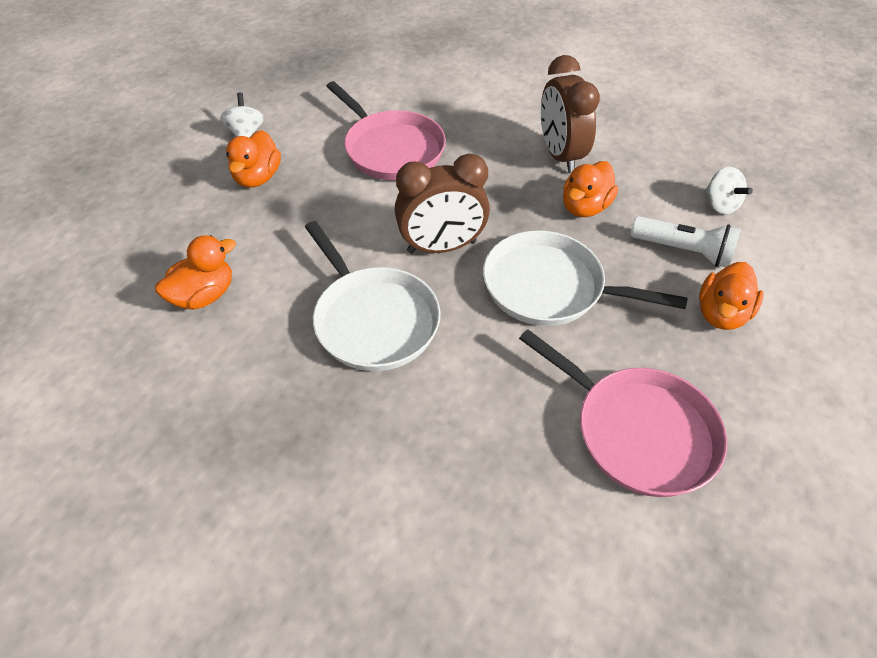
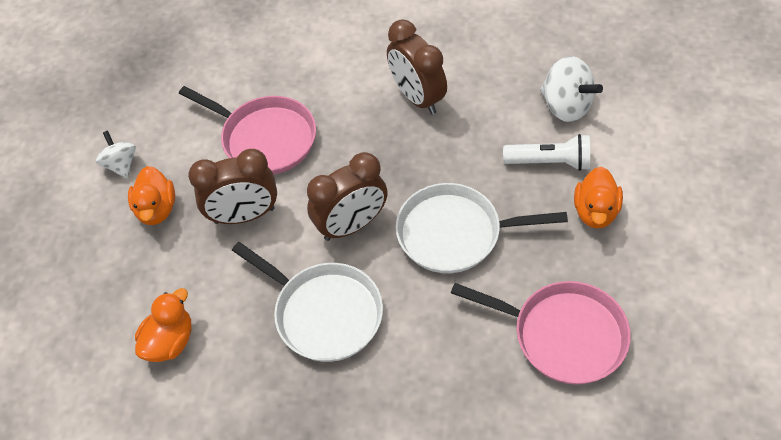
camera: 15 degrees left, 5 degrees up
(337, 207) = (244, 215): none -> brown clock
(585, 207) = (457, 145): orange duck -> none
(720, 205) = (566, 106): white spinning top -> white spinning top, size x1.58

